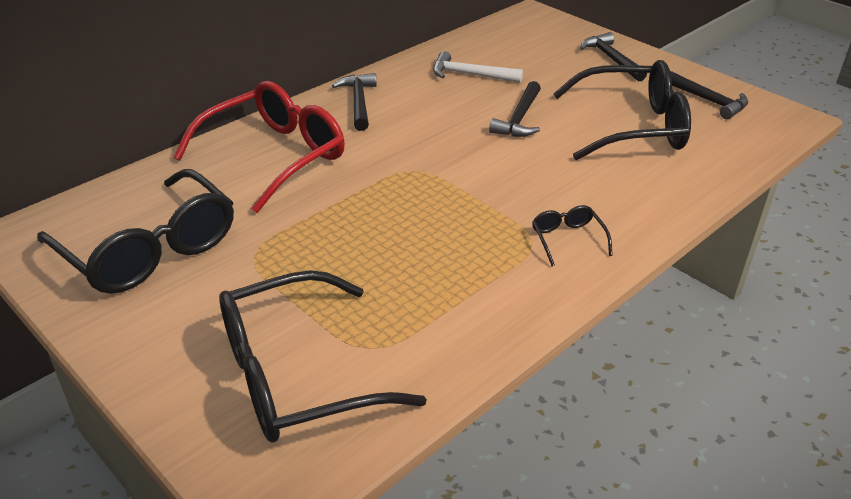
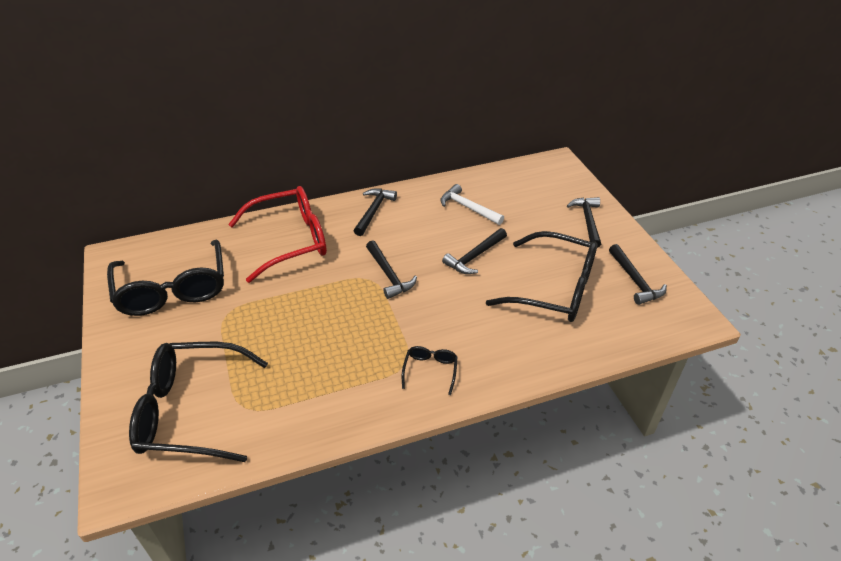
camera: 25 degrees right, 5 degrees up
(434, 160) = (389, 275): none -> black hammer

